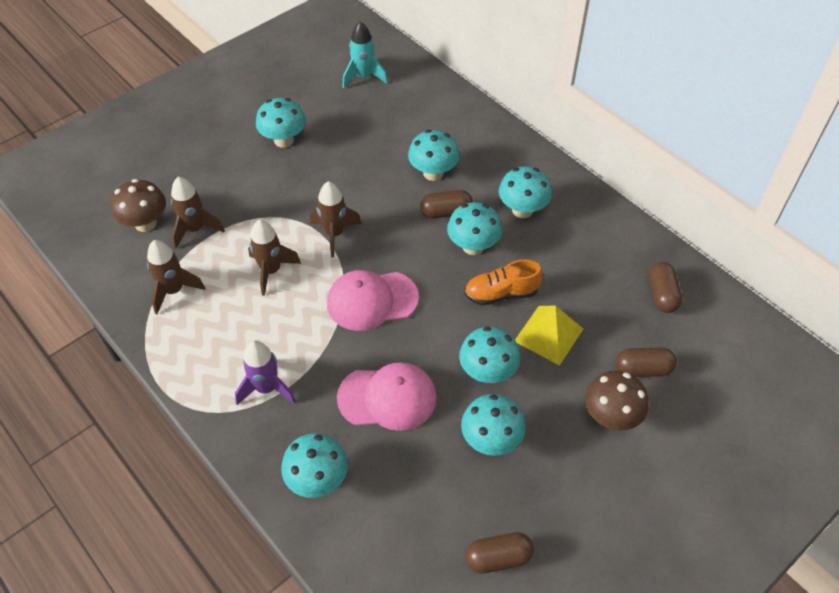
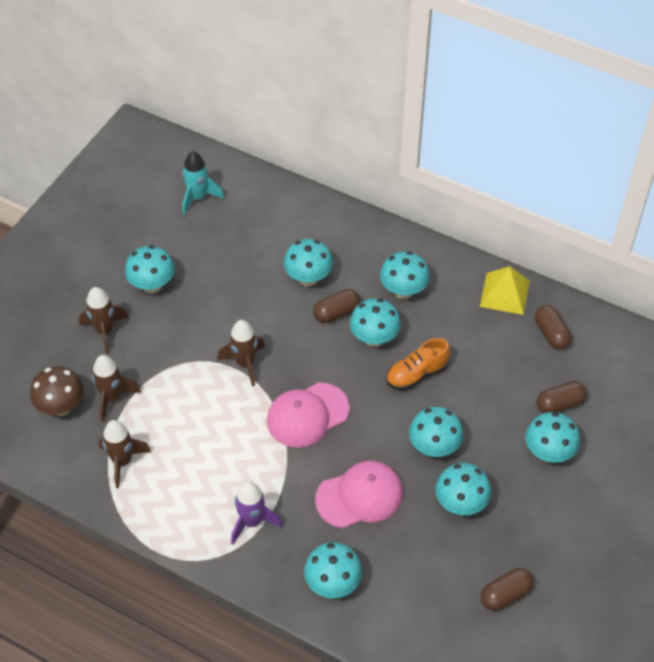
camera: 20 degrees left, 0 degrees up
(271, 271) = (203, 416): brown rocket -> brown rocket (105, 331)
(549, 335) = (471, 398): yellow pyramid -> yellow pyramid (504, 293)
(610, 417) = (548, 452): brown mushroom -> turquoise mushroom

